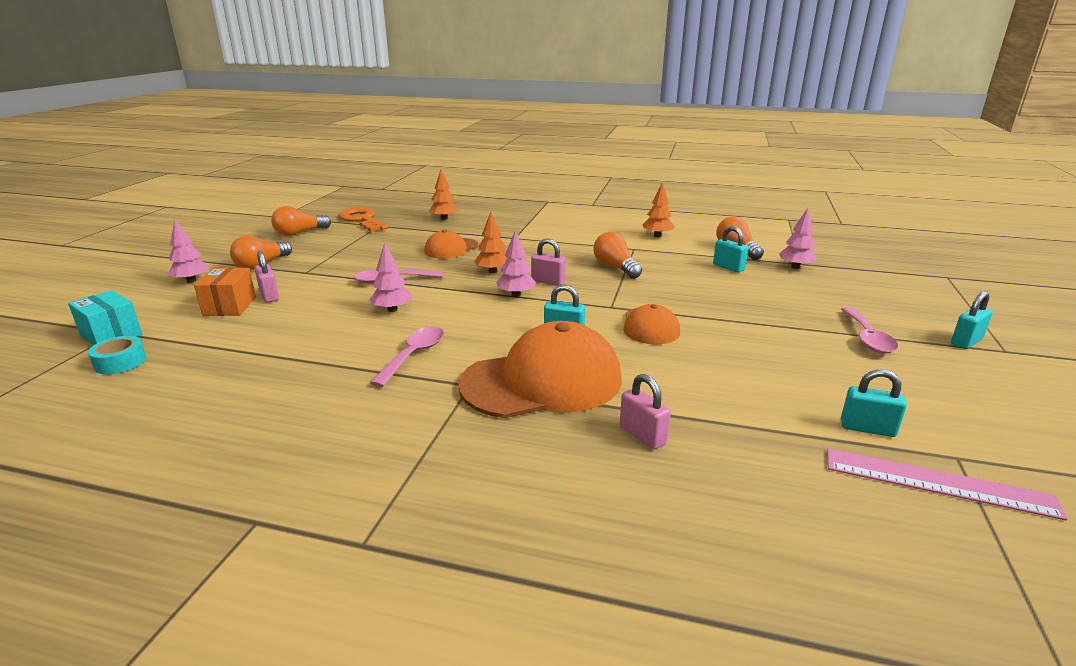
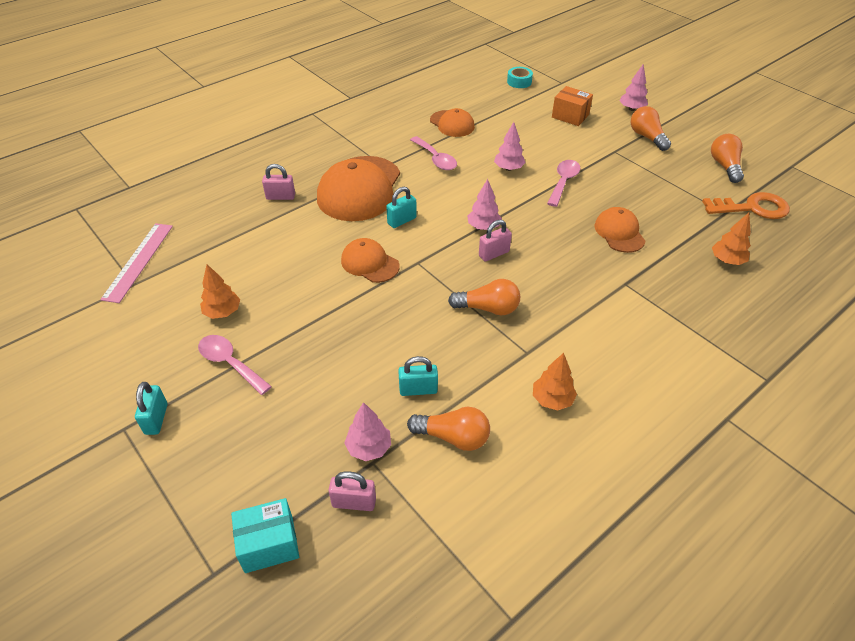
camera: 125 degrees right, 20 degrees up
(111, 335) = (558, 81): turquoise box -> turquoise box (269, 544)
(269, 296) = (576, 131): pink padlock -> pink padlock (354, 502)
(303, 374) = (452, 124): none -> orange cap
(492, 271) = (542, 234): orange tree -> orange tree (223, 312)
(867, 428) = (185, 272): turquoise padlock -> none
(938, 482) = (138, 261): pink ruler -> pink ruler turned 45 degrees counterclockwise

